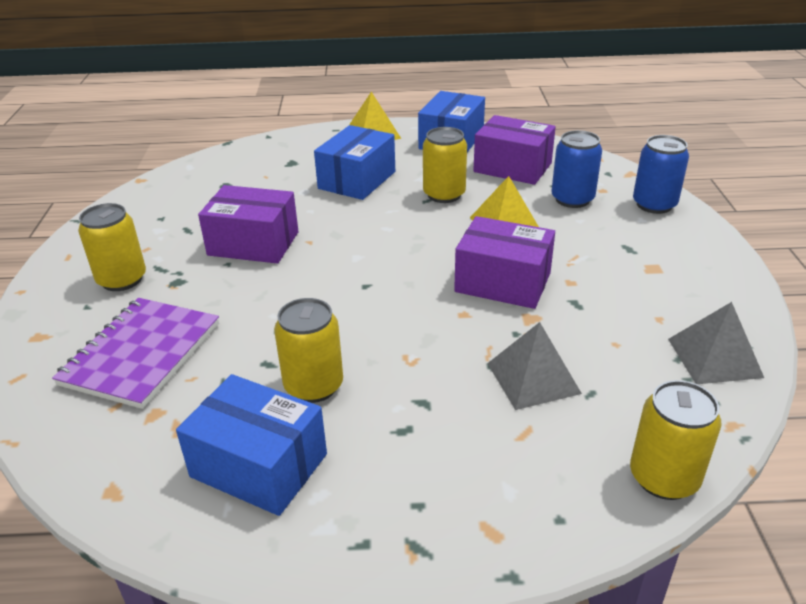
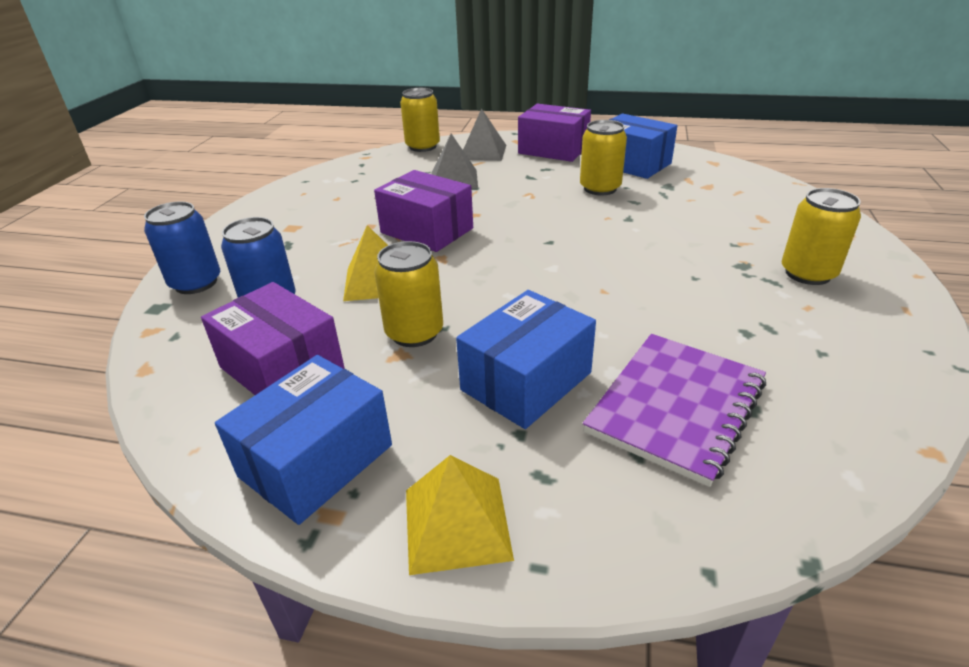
camera: 165 degrees left, 0 degrees up
(141, 354) = (739, 215): purple notebook -> purple notebook (676, 407)
(253, 243) = (671, 296): purple box -> purple box (553, 150)
(714, 358) = (333, 178): grey pyramid -> grey pyramid (483, 152)

